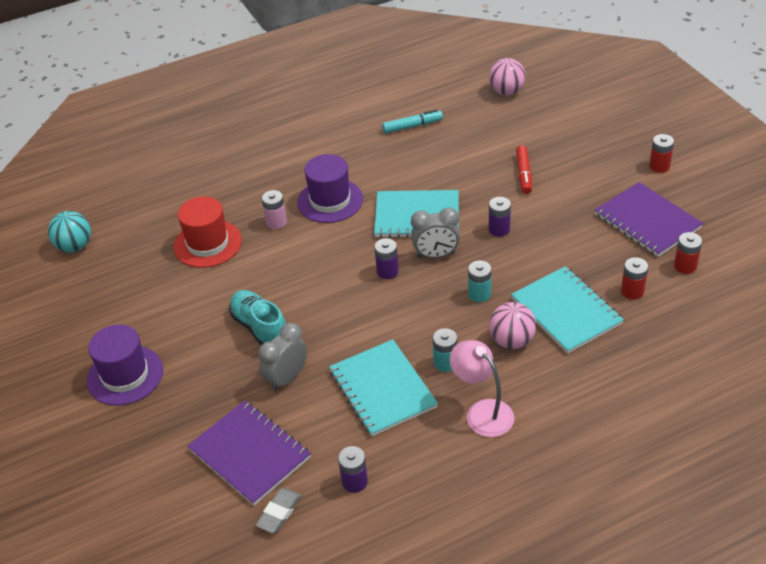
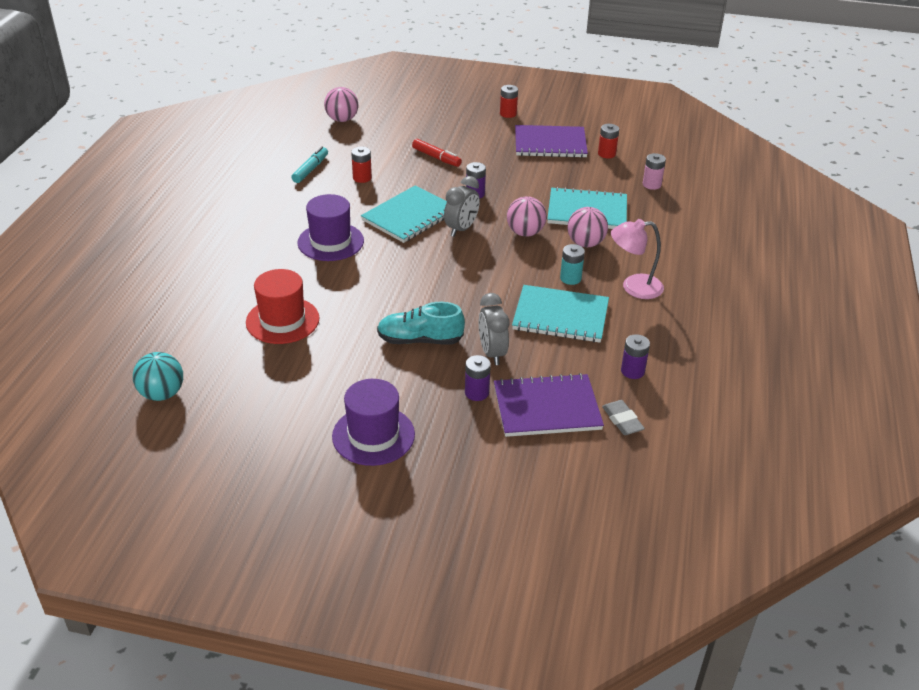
camera: 55 degrees left, 5 degrees down
(276, 222) = (313, 276): pink battery -> pink battery (651, 184)
(387, 271) = (447, 256): purple battery -> purple battery (476, 393)
(479, 294) = (525, 233): turquoise battery -> pink ball
(632, 291) = (602, 181): red battery -> red battery (362, 178)

